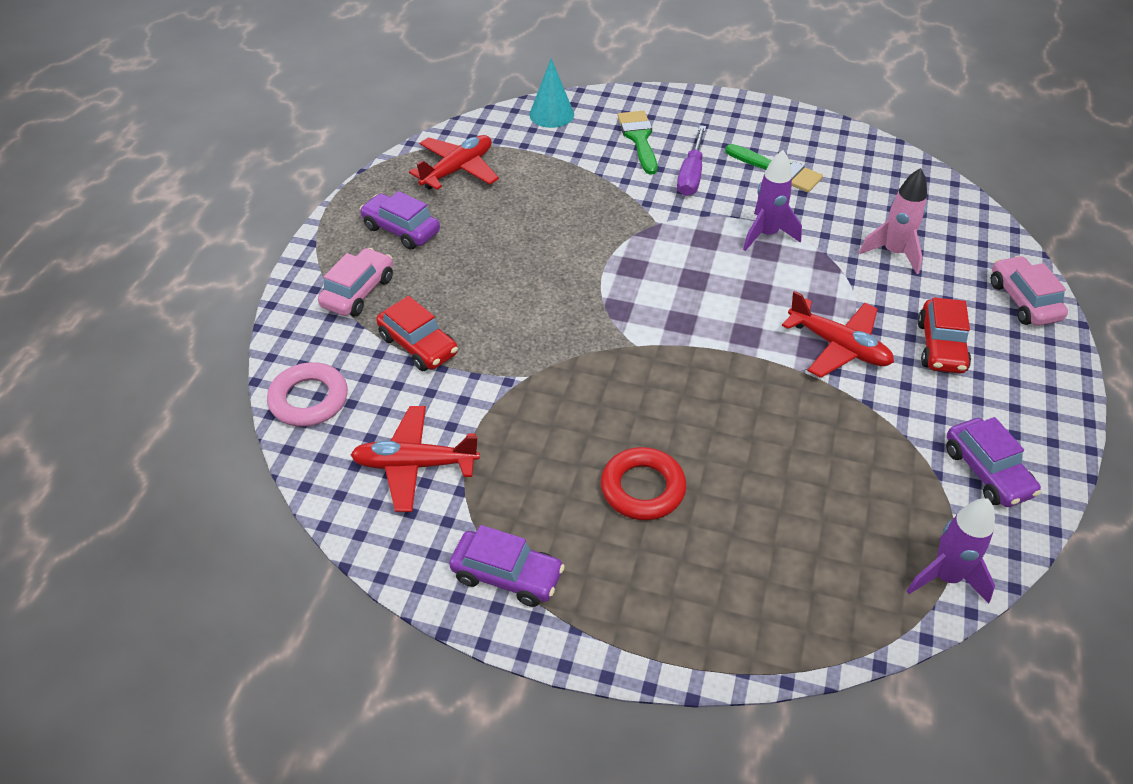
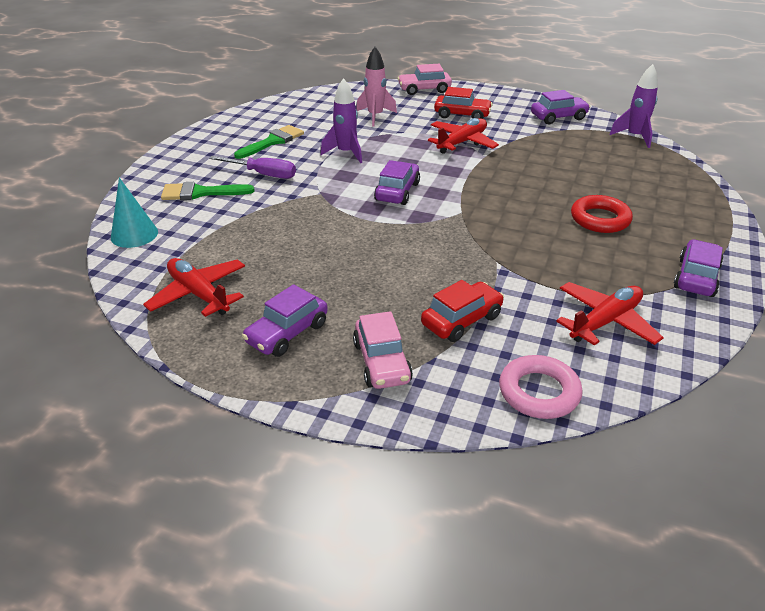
camera: 85 degrees left, 10 degrees down
(358, 292) = (382, 362): pink car -> pink car turned 135 degrees counterclockwise
(414, 465) = (605, 322): red plane -> red plane turned 135 degrees counterclockwise
(675, 286) = (397, 192): none -> purple car

